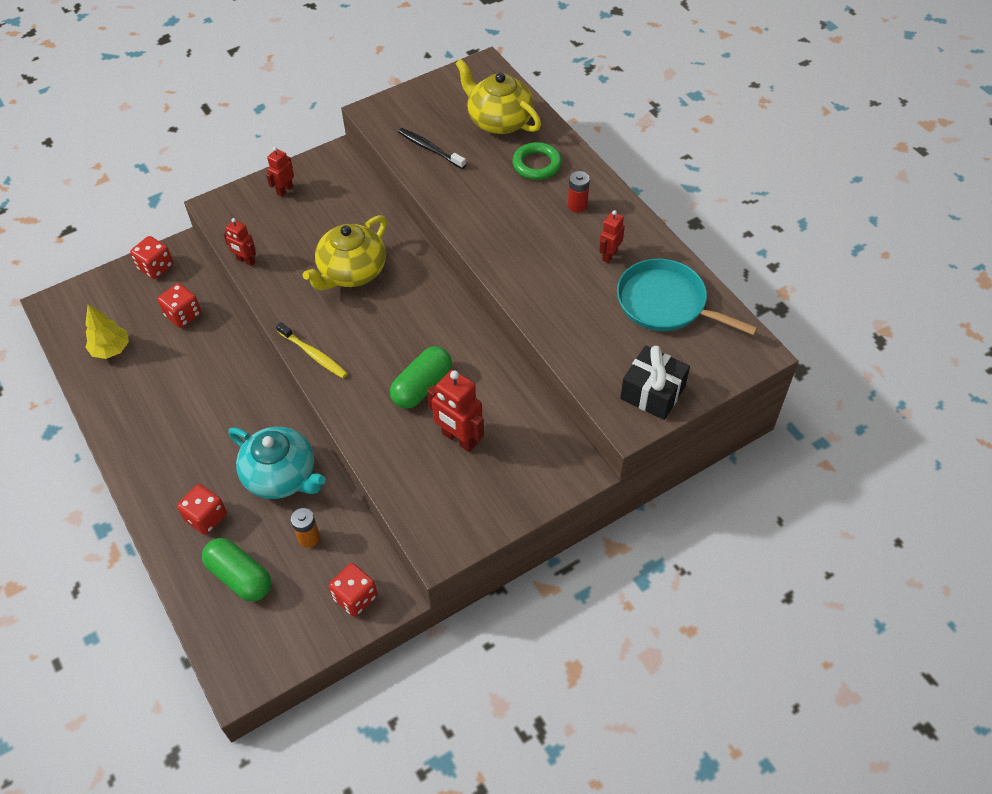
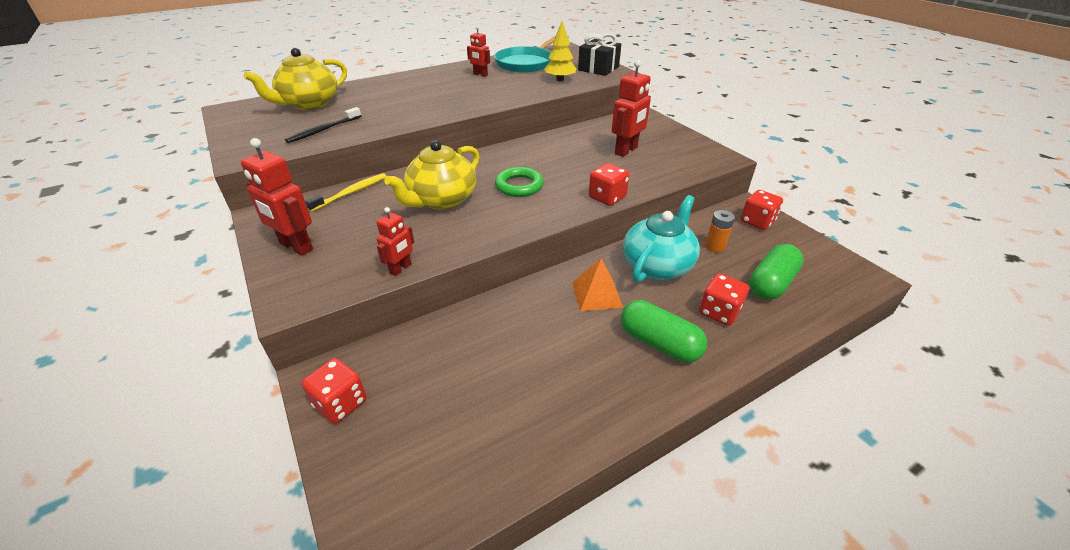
camera: 90 degrees left, 15 degrees down
(111, 349) = (487, 437): yellow tree -> yellow tree (560, 80)
(183, 315) = (439, 361): red dice -> red dice (607, 197)
(244, 420) = (596, 294): none -> orange pyramid
(285, 190) = (296, 247): red robot -> red robot, size x1.68
(313, 354) = (544, 216): yellow toothbrush -> yellow toothbrush (351, 193)
(351, 272) = (441, 200): yellow teapot -> yellow teapot turned 90 degrees clockwise
(422, 386) = (578, 165): green capsule -> green capsule (659, 343)
(537, 164) = (374, 92): green ring -> green ring (519, 186)
(577, 205) = (427, 81): red battery -> none

